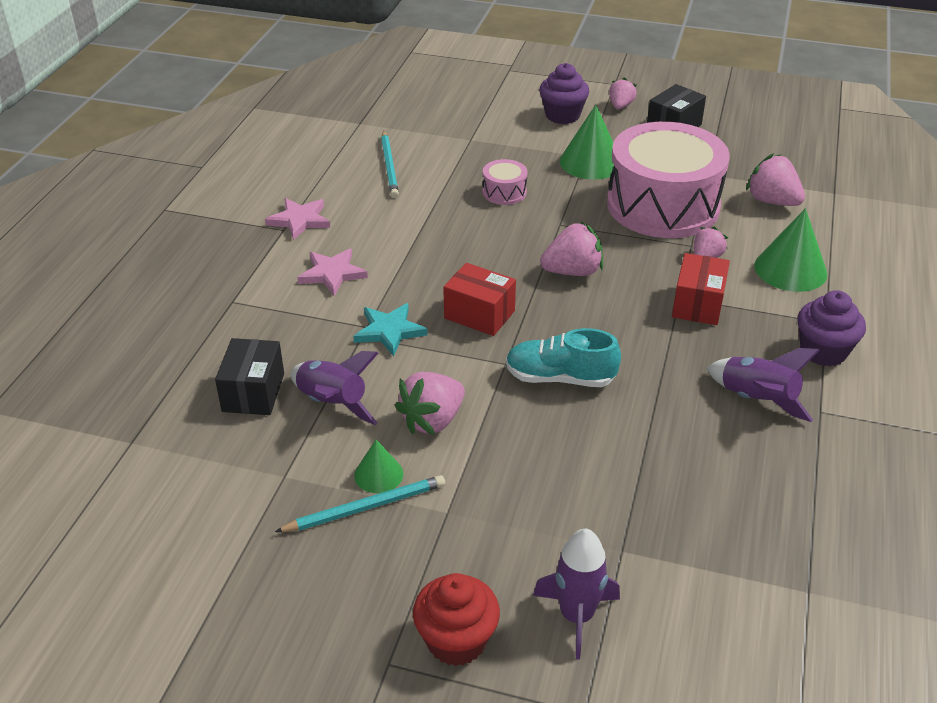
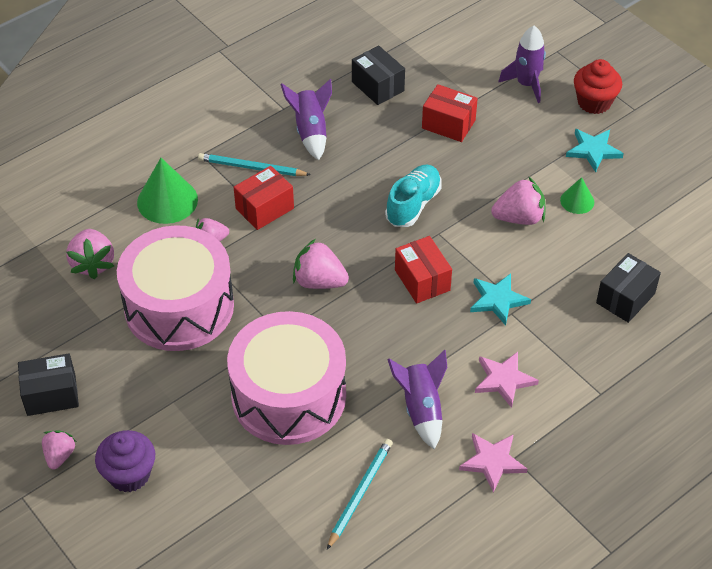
camera: 145 degrees left, 10 degrees up
(332, 403) = (576, 262): purple rocket -> purple rocket (421, 409)
(365, 507) = (597, 186): turquoise pencil -> turquoise pencil (251, 168)
(404, 556) = (593, 150): none -> turquoise star
(504, 192) = (289, 396): pink drum -> pink drum, size x2.49
(560, 378) = (413, 205): turquoise shoe -> turquoise shoe turned 105 degrees counterclockwise
(590, 162) = (177, 391): green cone -> none
(618, 493) = (448, 124): none -> red box
(620, 106) = (59, 455): pink strawberry -> pink strawberry turned 135 degrees clockwise
(757, 499) = (378, 86): none -> black box
(823, 351) = (231, 138): purple cupcake -> none

